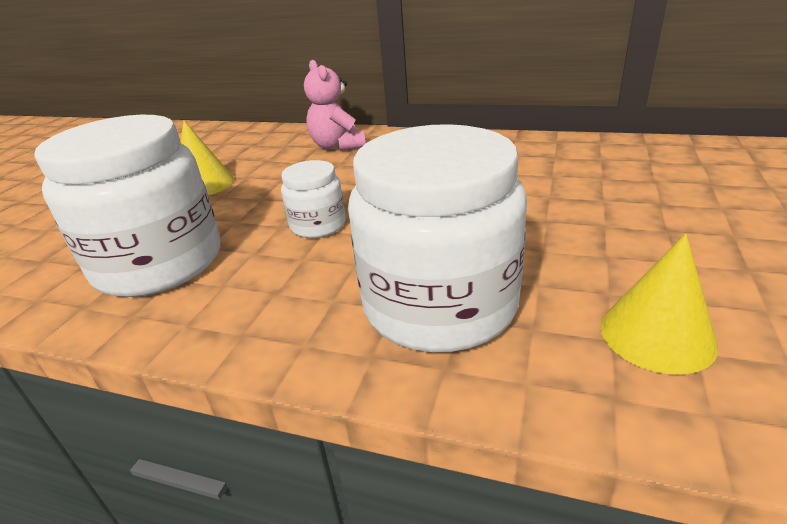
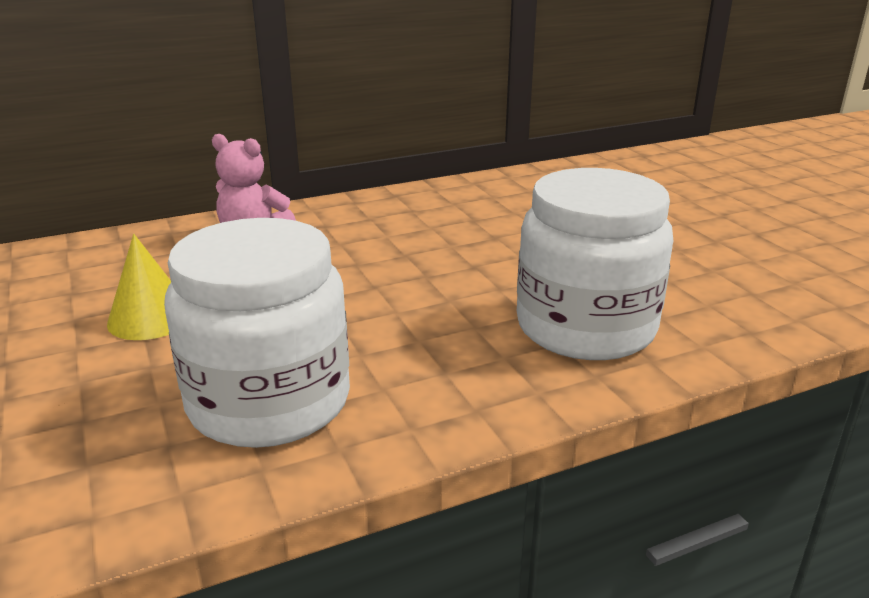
camera: 45 degrees left, 5 degrees down
(318, 225) = (381, 311): white jar -> none
(657, 335) = (725, 293): yellow cone -> none

